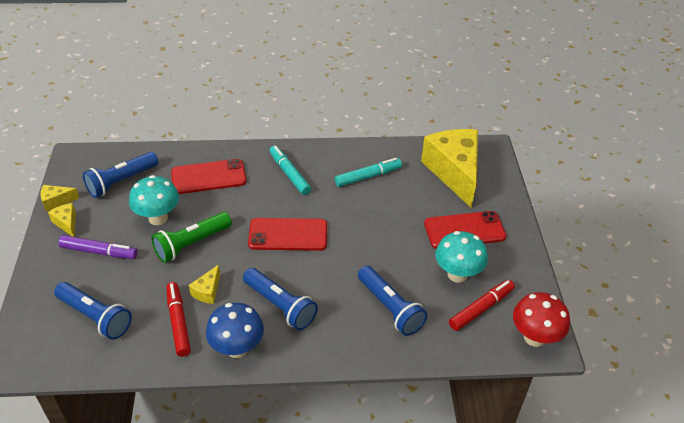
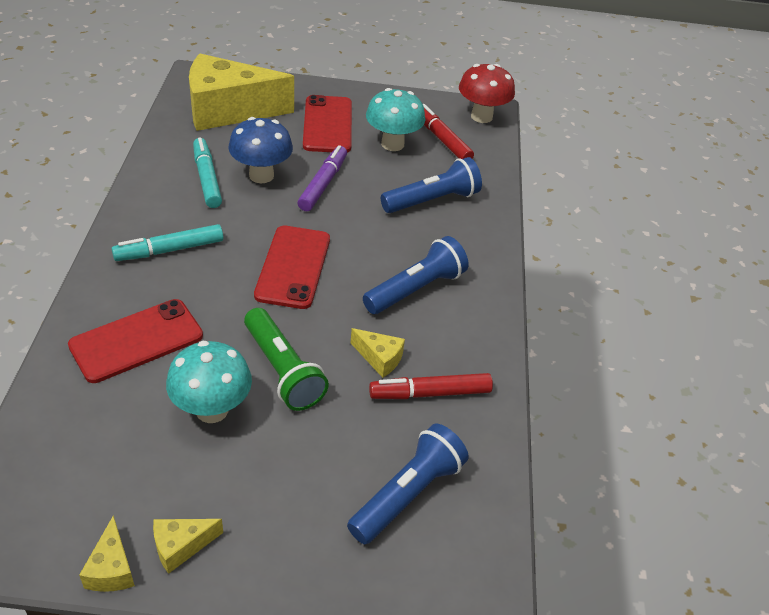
camera: 85 degrees left, 0 degrees up
(99, 252) = (268, 492): purple marker -> purple marker (323, 184)
(121, 181) = (97, 461): blue flashlight -> none
(208, 177) = (136, 340): red phone -> red phone turned 60 degrees clockwise
(237, 348) = (478, 336): blue mushroom -> blue mushroom (261, 175)

